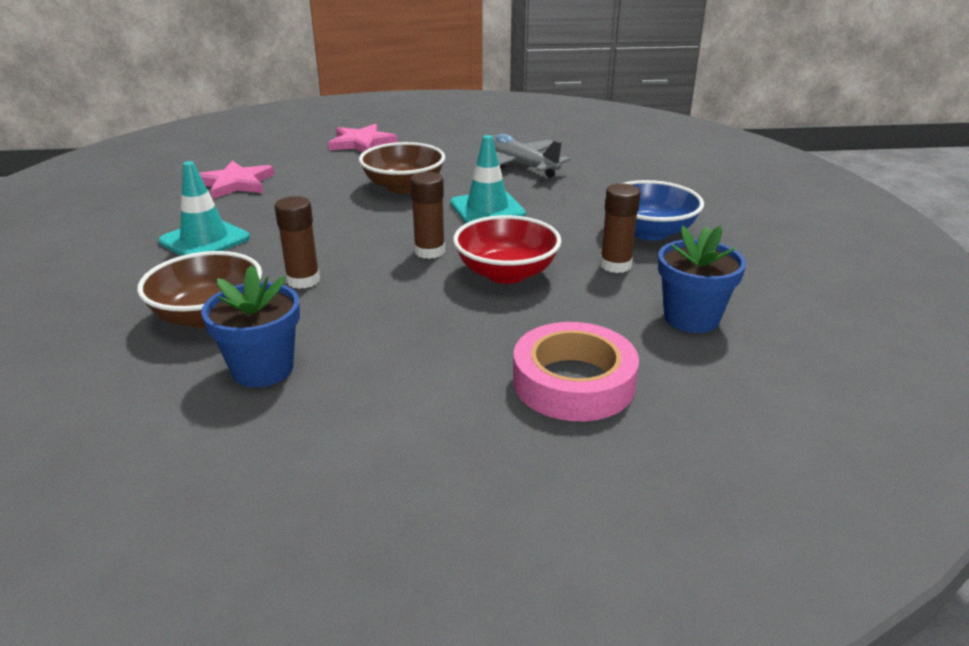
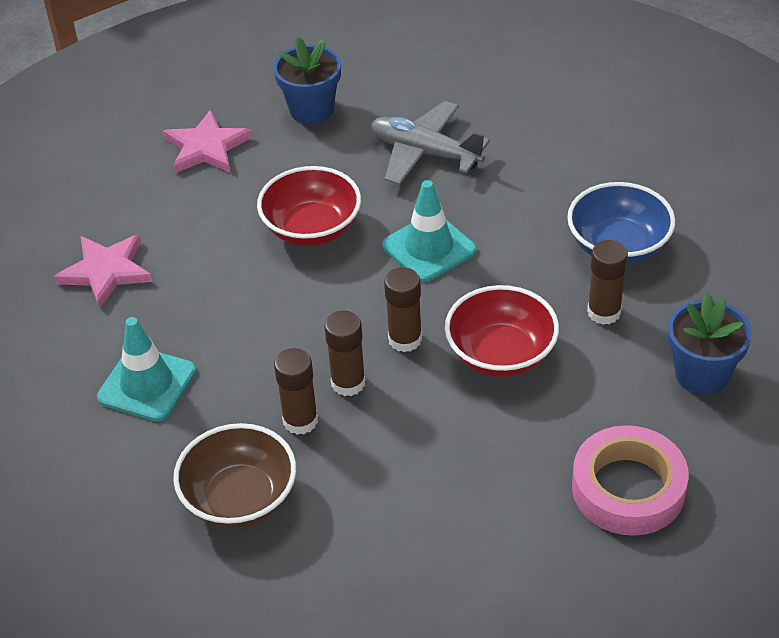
camera: 15 degrees left, 15 degrees up
(263, 369) = (343, 552): blue flower pot -> blue flower pot (311, 109)
(362, 266) = (348, 383): none -> brown glue stick
(404, 187) = (312, 228): brown bowl -> red bowl

